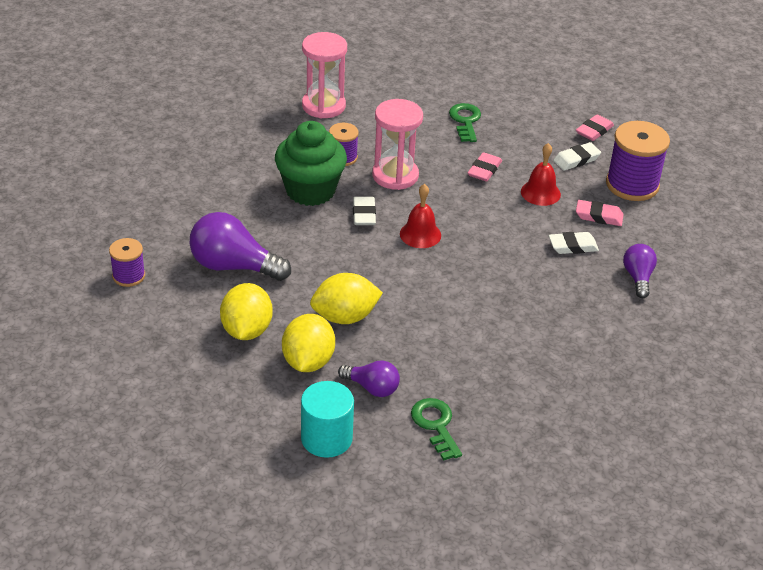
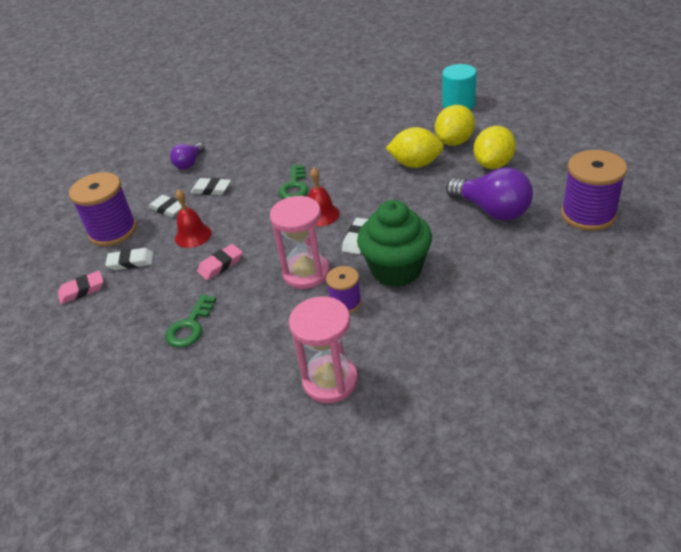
camera: 150 degrees left, 0 degrees up
(129, 276) = (588, 214): purple spool -> purple spool, size x1.81
(372, 388) = (418, 124): purple light bulb -> none
(435, 425) = (389, 104): green key -> green key (294, 186)
(599, 216) = (168, 209): pink eraser -> white eraser

